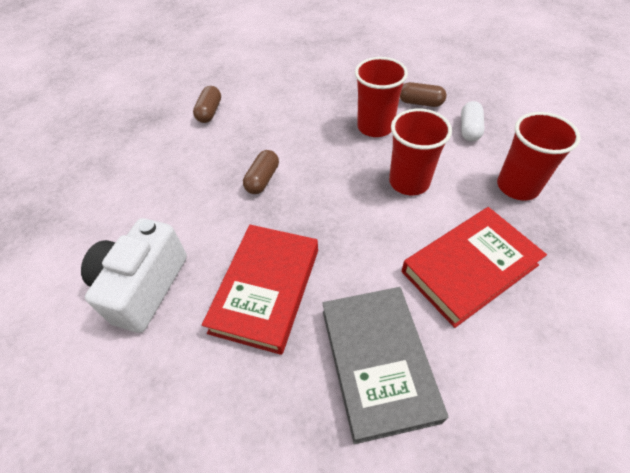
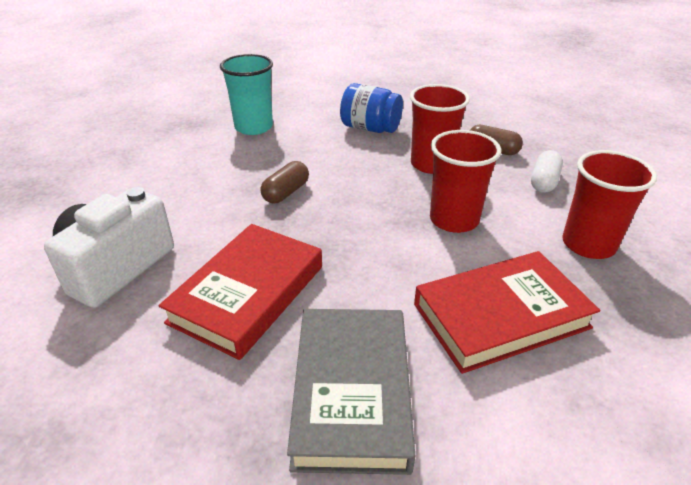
camera: 10 degrees right, 15 degrees down
(209, 112) = (253, 127): brown capsule -> turquoise cup
(312, 96) = (370, 128): none -> blue jar

